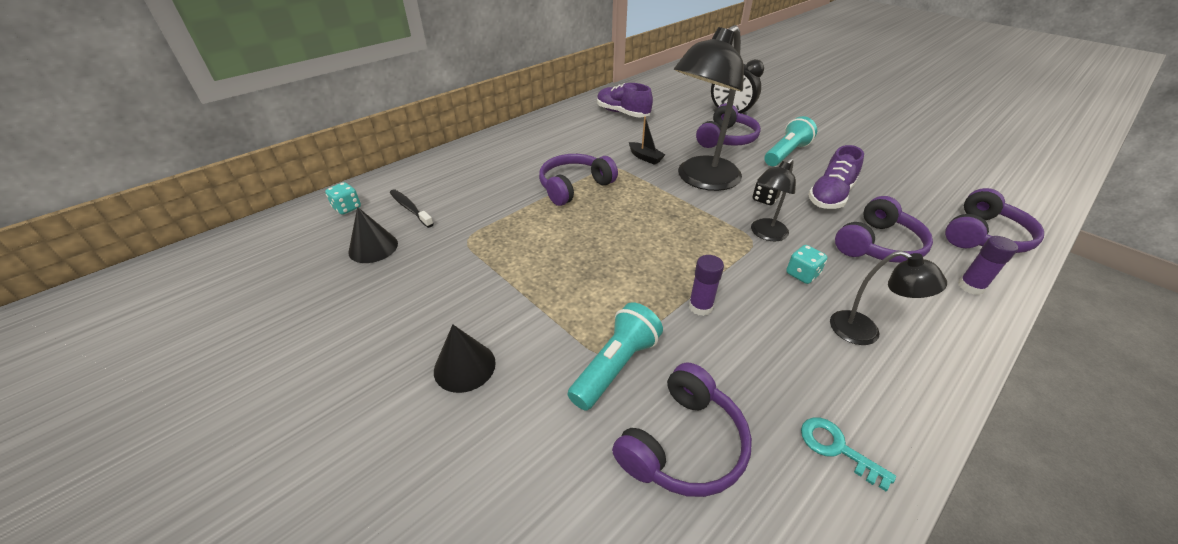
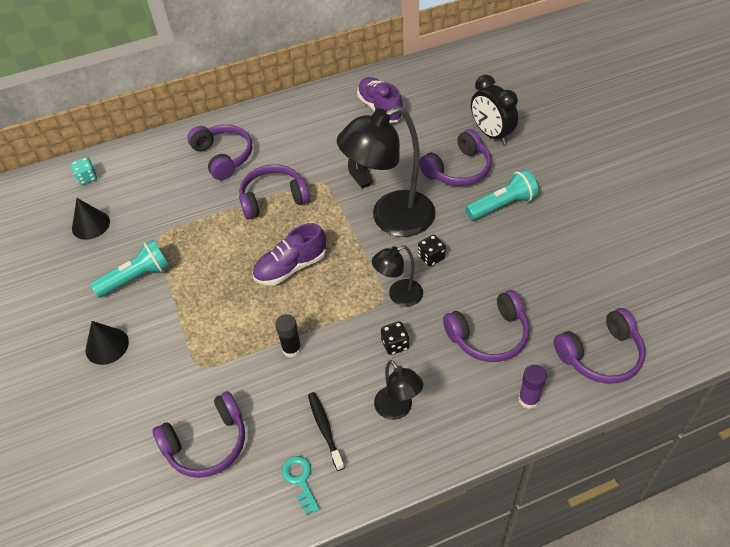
camera: 25 degrees right, 10 degrees up
(410, 208) = (132, 190): black toothbrush -> black toothbrush (325, 429)
(498, 166) = (223, 157): none -> purple headphones
(615, 366) = (200, 377): turquoise flashlight -> turquoise flashlight (136, 278)
(700, 307) = (291, 349): purple glue stick -> black glue stick
(802, 274) = (395, 344): turquoise dice -> black dice
(830, 196) = (497, 270): purple shoe -> purple shoe (291, 267)

